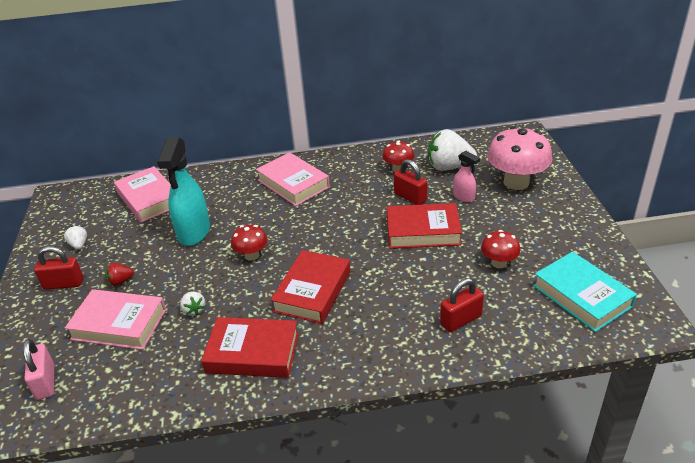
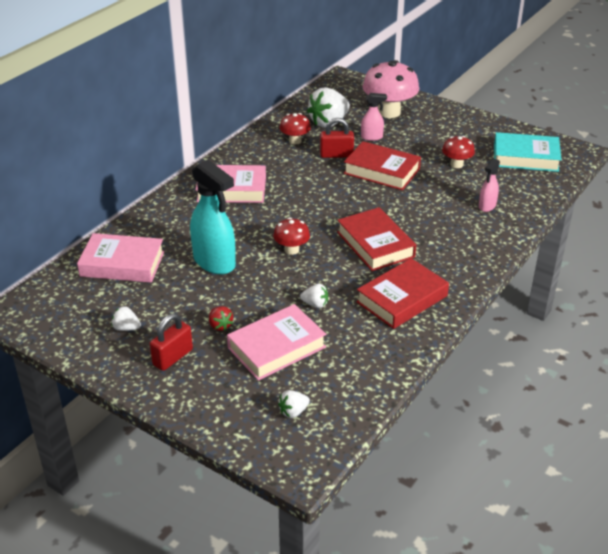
camera: 50 degrees left, 0 degrees up
(46, 382) = (293, 412): pink padlock -> white strawberry
(120, 281) = (220, 325): red strawberry -> red strawberry turned 45 degrees counterclockwise
(423, 231) = (381, 171): red book -> red book turned 75 degrees clockwise
(461, 320) = (487, 206): red padlock -> pink spray bottle

